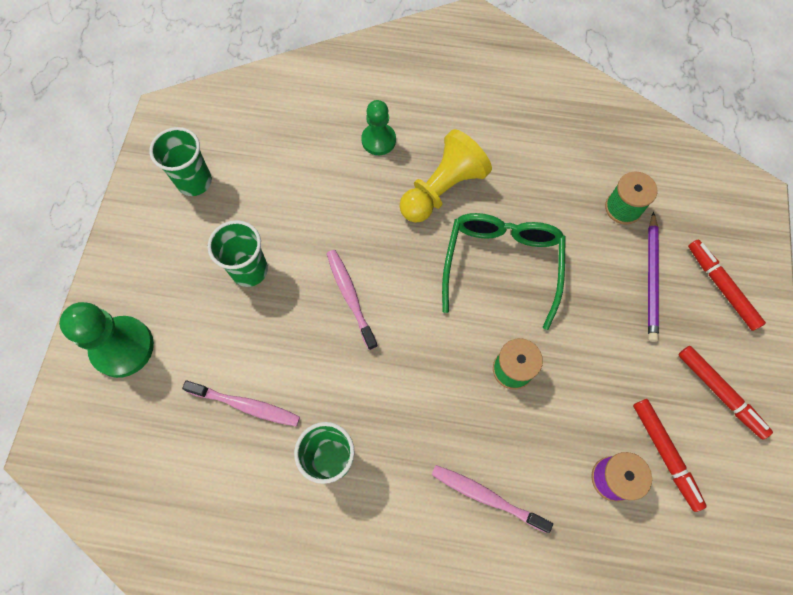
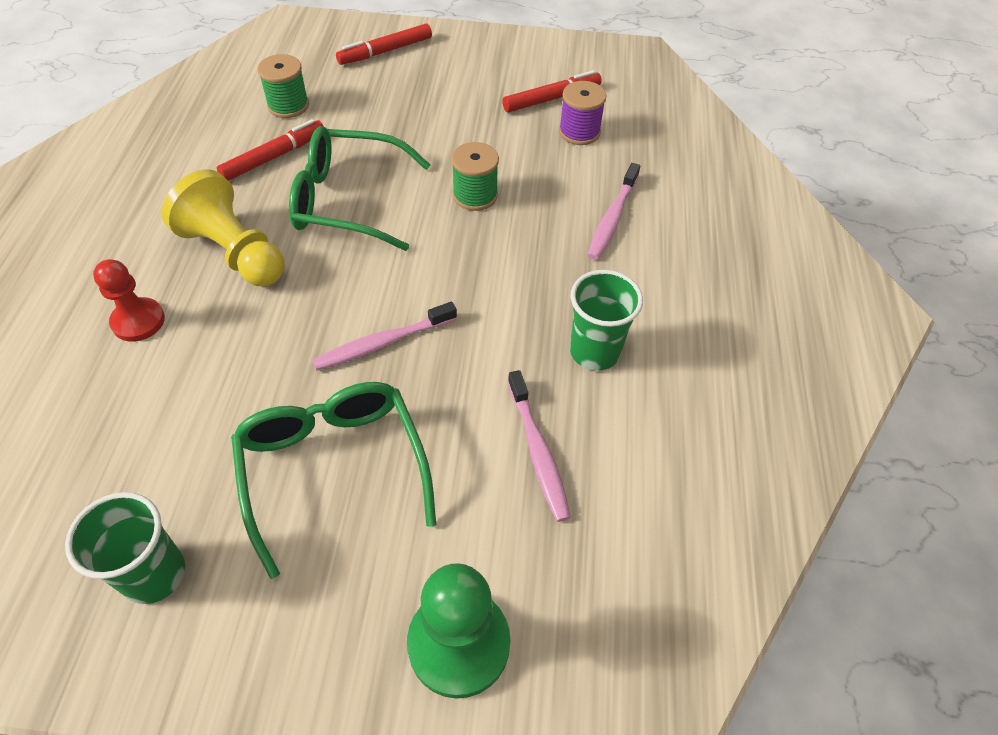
camera: 95 degrees left, 15 degrees down
(246, 405) = (538, 451): pink toothbrush -> pink toothbrush turned 150 degrees clockwise
(249, 270) = (333, 469): green cup -> green glasses
(378, 140) = (138, 321): green pawn -> red pawn
(651, 278) = (374, 93): purple pencil -> none
(719, 393) = (491, 63): red marker -> red marker (274, 157)

